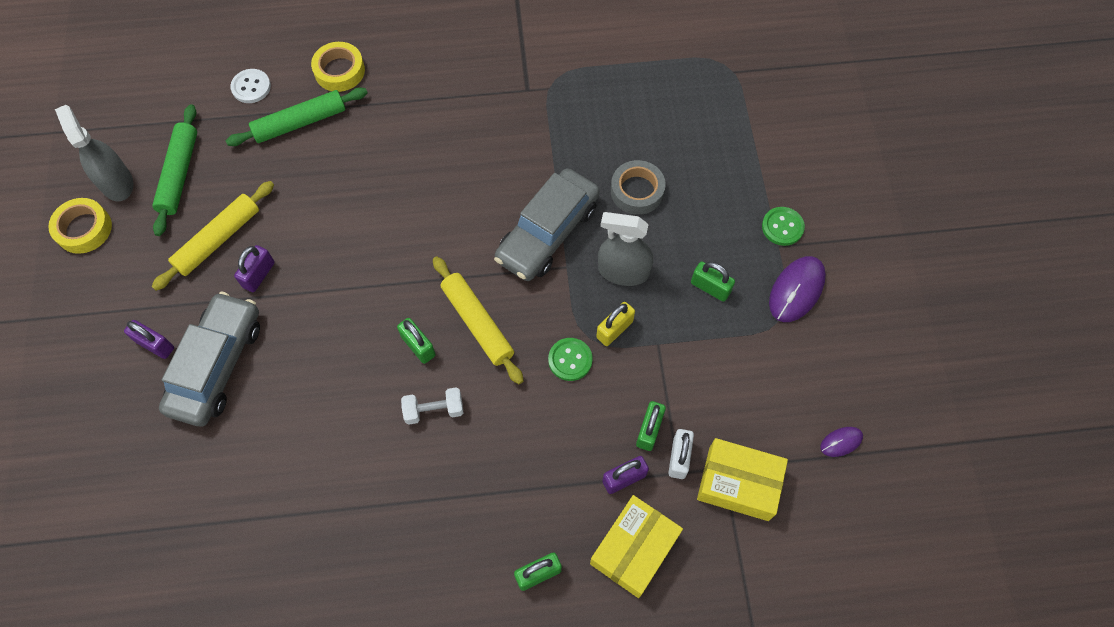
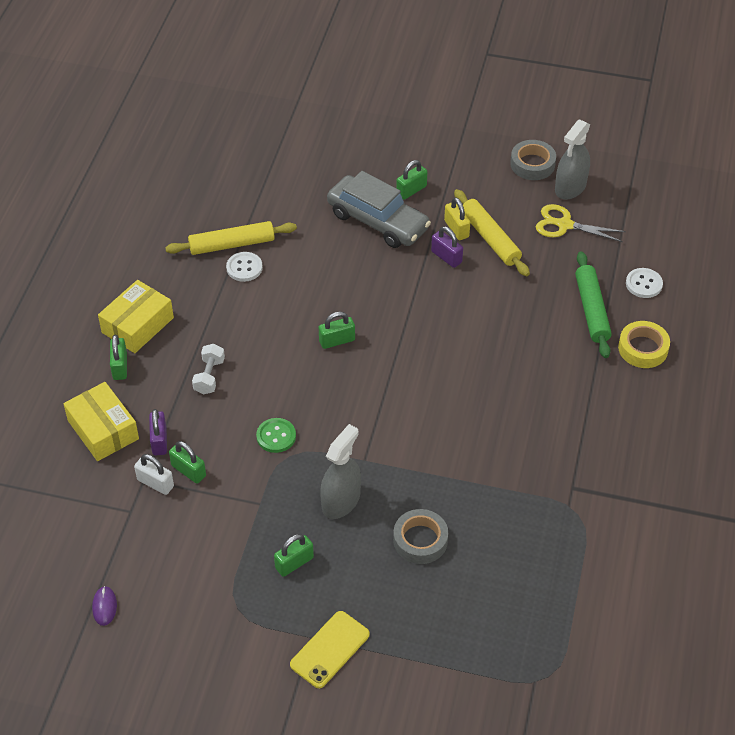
camera: 110 degrees right, 15 degrees down
(84, 229) = (532, 164): yellow tape -> grey tape
(117, 183) = (570, 187): grey spray bottle -> grey spray bottle turned 135 degrees clockwise
(155, 344) = (411, 190): purple padlock -> green padlock
(179, 174) = (564, 225): green rolling pin -> yellow scissors
(335, 491) = (244, 268): none -> white button
(434, 410) = (277, 337): white dumbbell -> white dumbbell (209, 376)
(477, 323) = (339, 383): yellow rolling pin -> yellow rolling pin (232, 244)
(547, 233) = (404, 456): grey car -> none
(614, 329) = (288, 476): yellow padlock -> yellow padlock (456, 229)
(738, 483) = (113, 516): yellow box -> yellow box (137, 325)
(782, 227) = (330, 649): green button -> yellow phone
(796, 290) = (259, 633): purple mouse -> none

